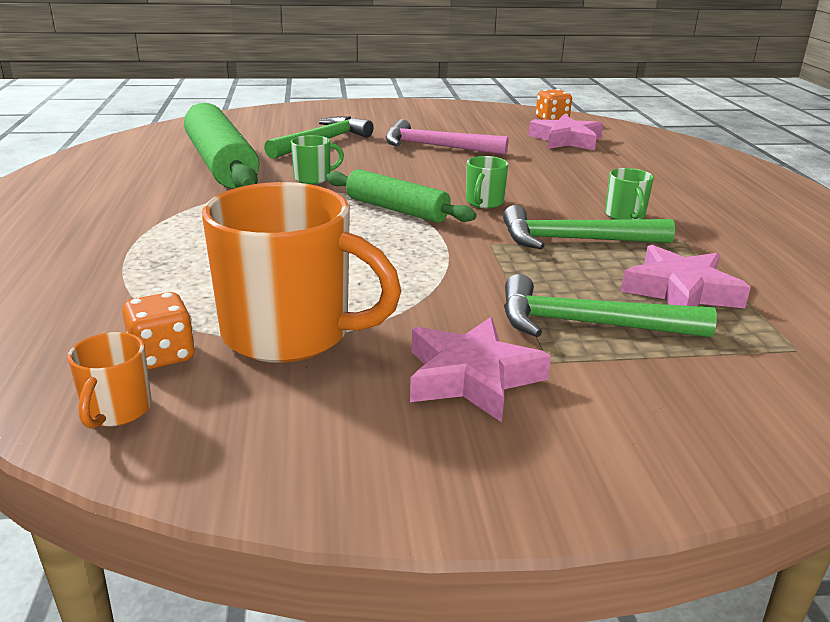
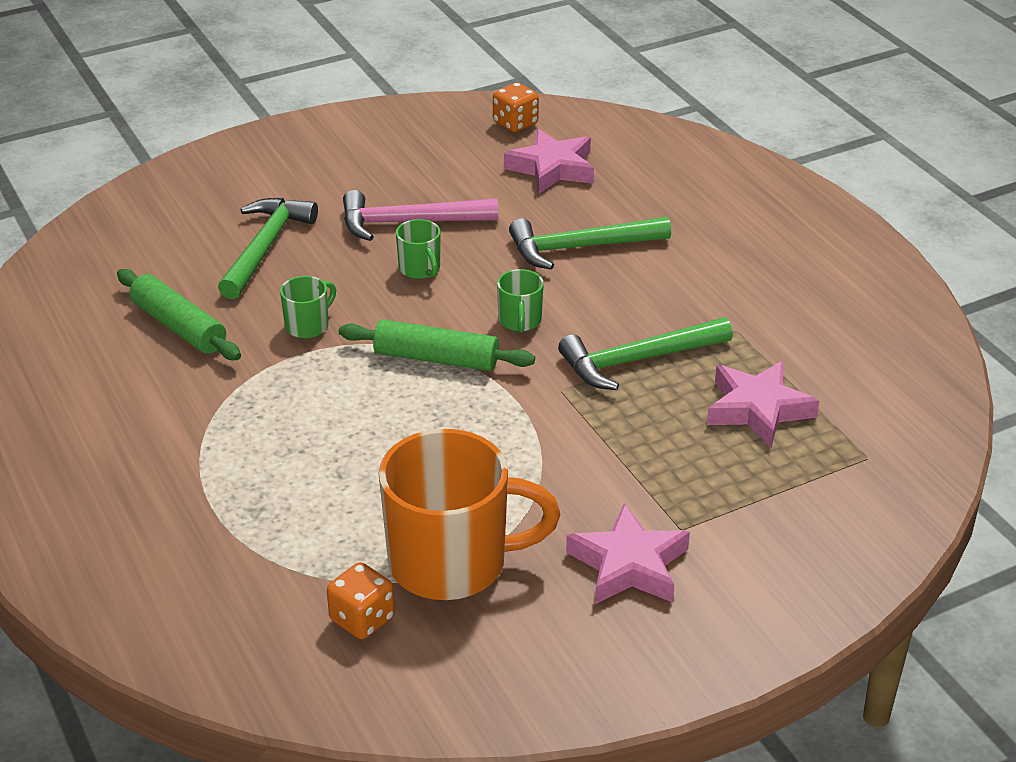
camera: 20 degrees left, 10 degrees up
(116, 411) = (374, 683): orange mug -> none
(220, 164) = (178, 327): green rolling pin -> green rolling pin, size x0.61
(588, 324) = (694, 476): green hammer -> green hammer (580, 247)
(625, 216) = (671, 306): green mug -> green mug (420, 269)

